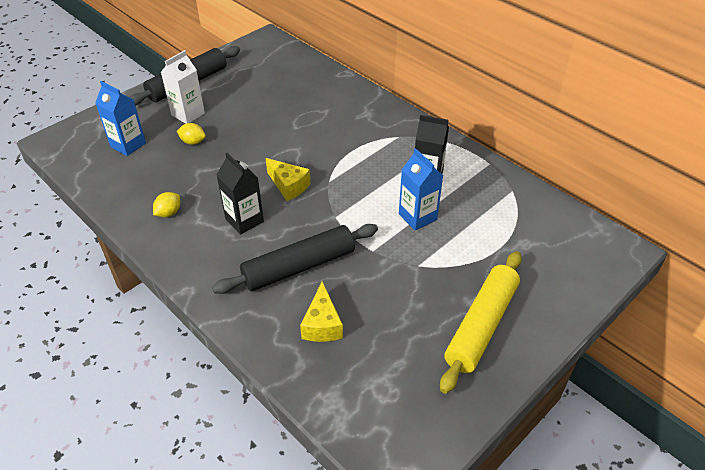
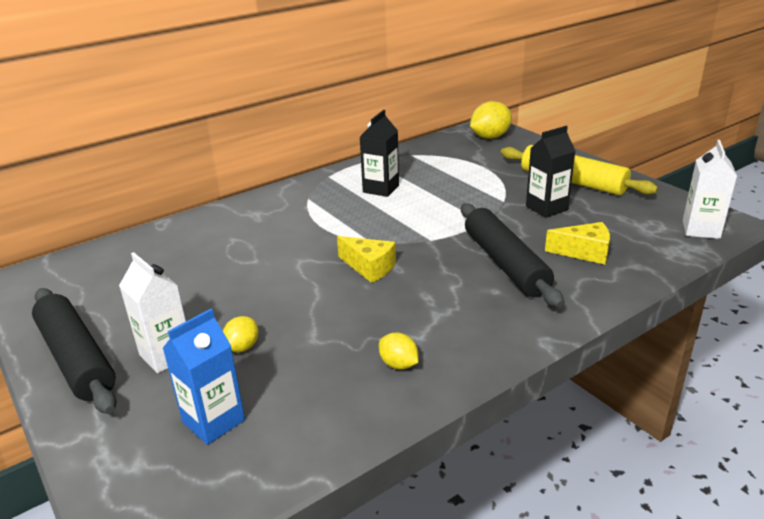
camera: 80 degrees left, 15 degrees down
(244, 220) = (425, 299): black carton -> black carton (546, 208)
(288, 186) = (369, 267): yellow cheese -> yellow cheese turned 75 degrees clockwise
(381, 436) = (701, 229): none -> white carton
(417, 217) = (437, 197): blue carton -> none
(587, 252) = (490, 137): none -> yellow lemon

